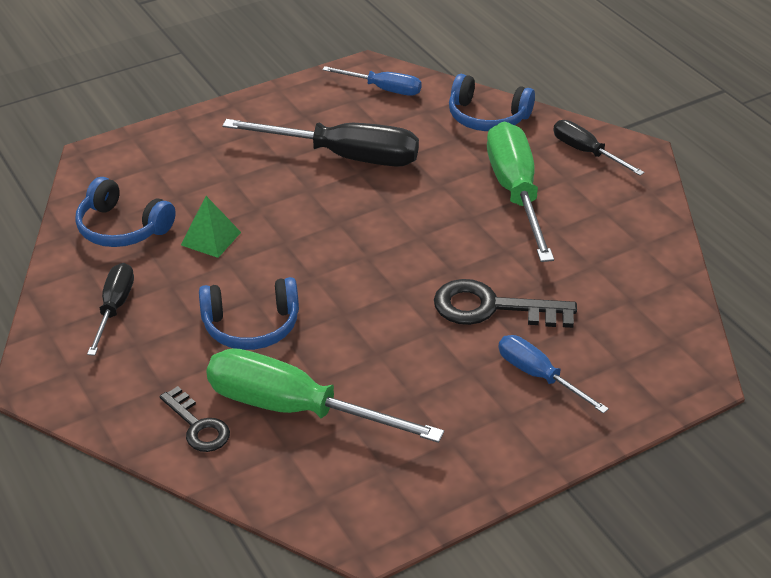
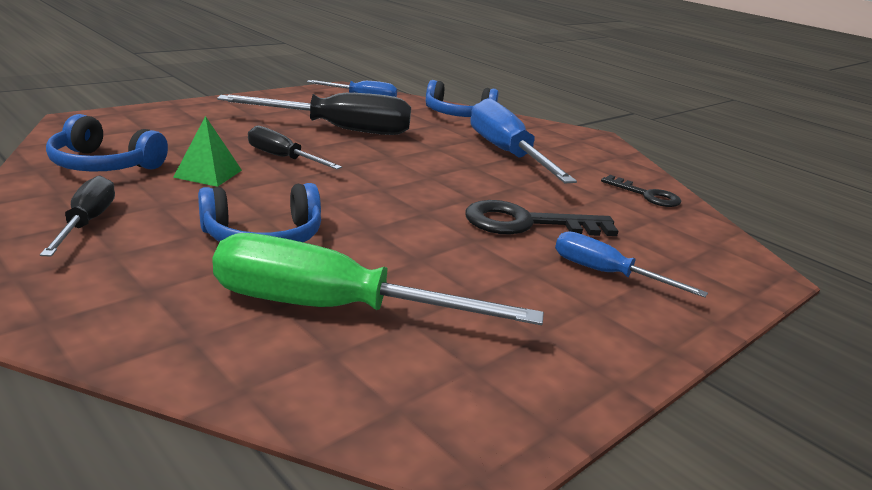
camera: 15 degrees left, 15 degrees down
(198, 426) = (200, 330): black key -> black key (646, 195)
(515, 193) = (506, 153): green screwdriver -> blue screwdriver
(586, 152) = (553, 134): black screwdriver -> black screwdriver (283, 158)

